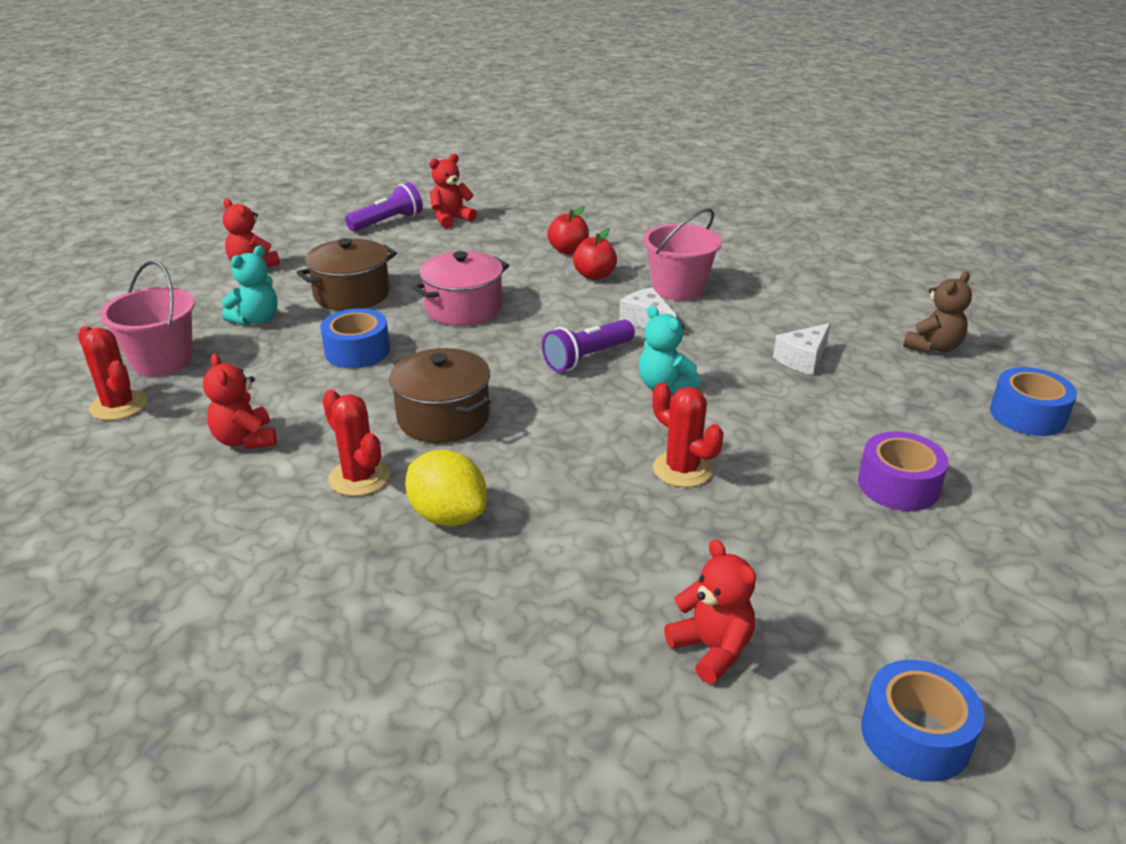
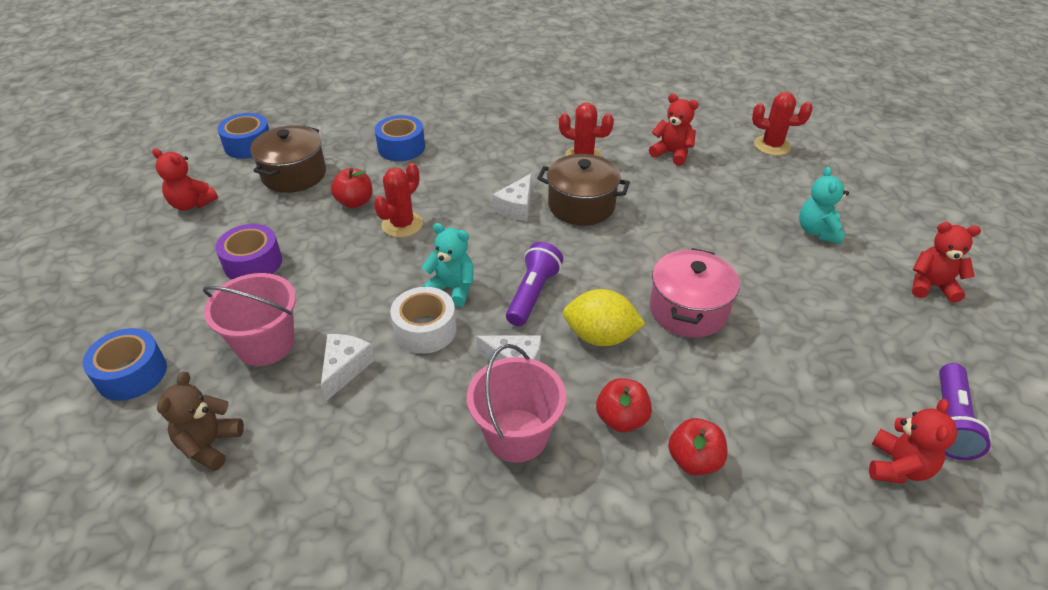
camera: 150 degrees right, 10 degrees up
(162, 361) = (808, 178): pink bucket -> pink bucket (265, 344)
(352, 294) = (797, 287): brown pot -> brown pot (294, 175)
(357, 351) = (704, 233): blue tape -> blue tape (401, 147)
(448, 516) = (515, 156): yellow lemon -> yellow lemon (600, 336)
(521, 442) = (516, 207): none -> white cheese
(682, 469) = (402, 224): red cactus -> red cactus turned 75 degrees counterclockwise
(712, 649) = (346, 146): red teddy bear -> red teddy bear (192, 204)
(713, 363) = (425, 330): none -> white tape
(735, 525) = (355, 202): none -> red apple

